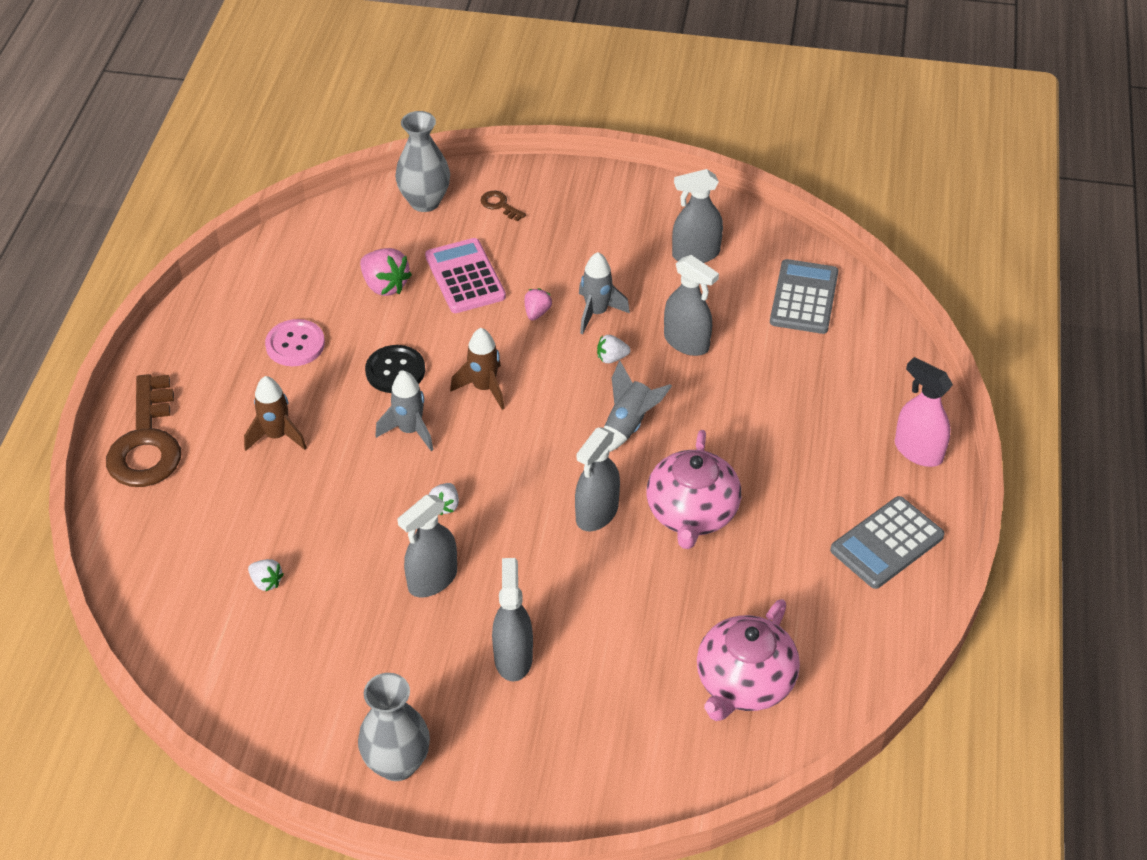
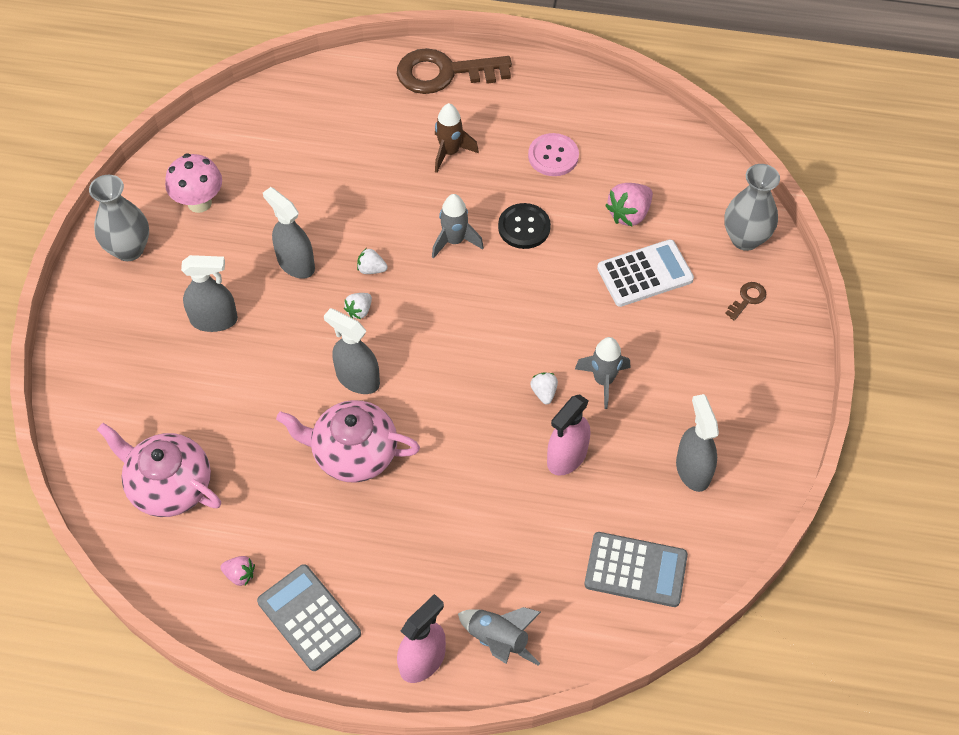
camera: 90 degrees right, 10 degrees up
(266, 582) = (302, 159): white strawberry -> white strawberry (359, 311)
(326, 690) = (199, 203): none -> pink mushroom
(465, 277) = (645, 274): pink calculator -> white calculator
(484, 388) = (504, 293): brown rocket -> none
(537, 312) = (601, 332): pink strawberry -> pink strawberry (240, 575)
(629, 425) = (459, 405): grey rocket -> grey rocket (498, 640)
(686, 342) = (566, 457): grey spray bottle -> pink spray bottle

